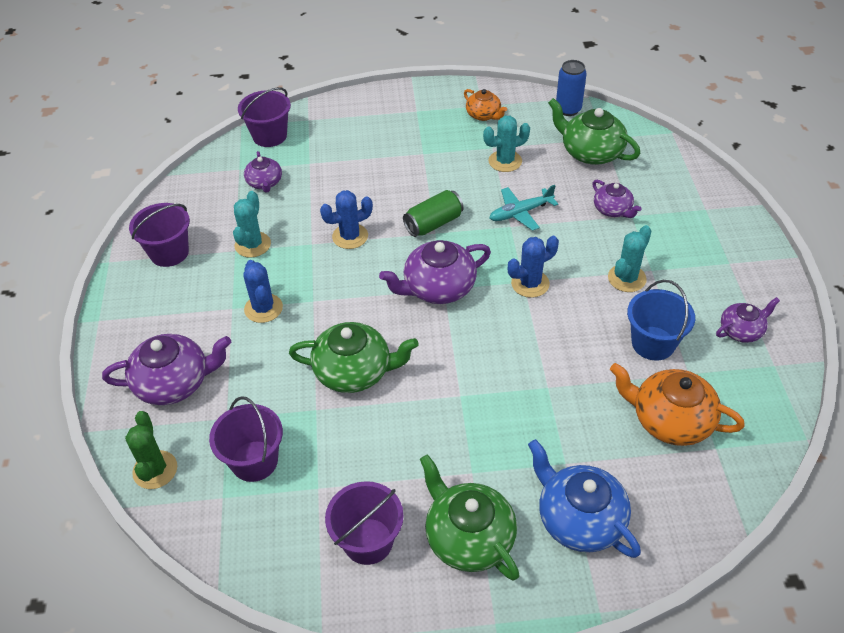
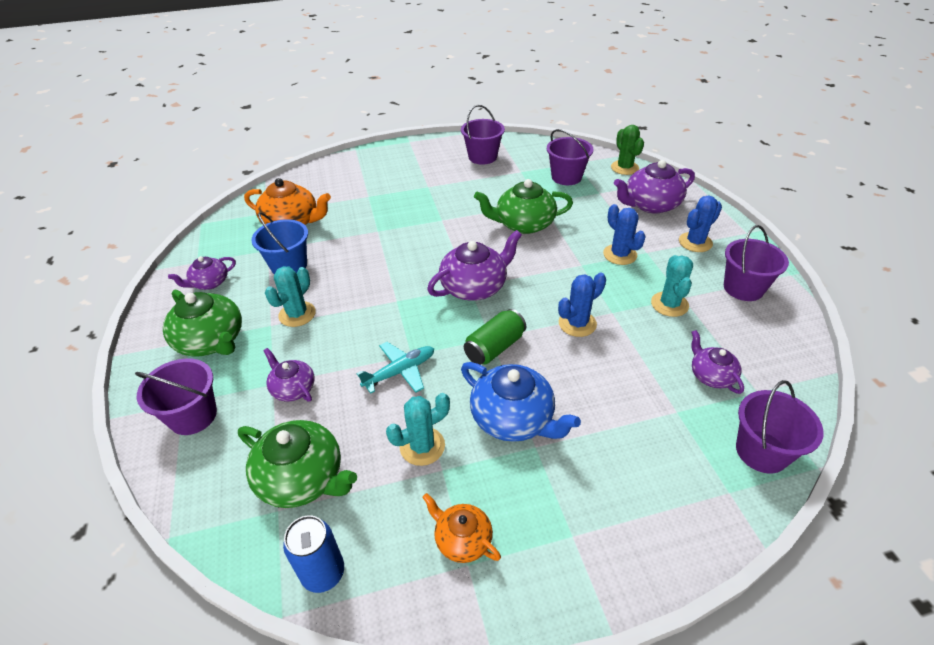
camera: 170 degrees right, 5 degrees down
(468, 537) = (426, 164): green teapot -> green teapot (211, 341)
(530, 283) = (390, 299): blue cactus -> blue cactus (695, 242)
(579, 519) = (362, 176): blue teapot -> blue teapot (513, 418)
(691, 198) = (193, 416): none -> purple bucket

